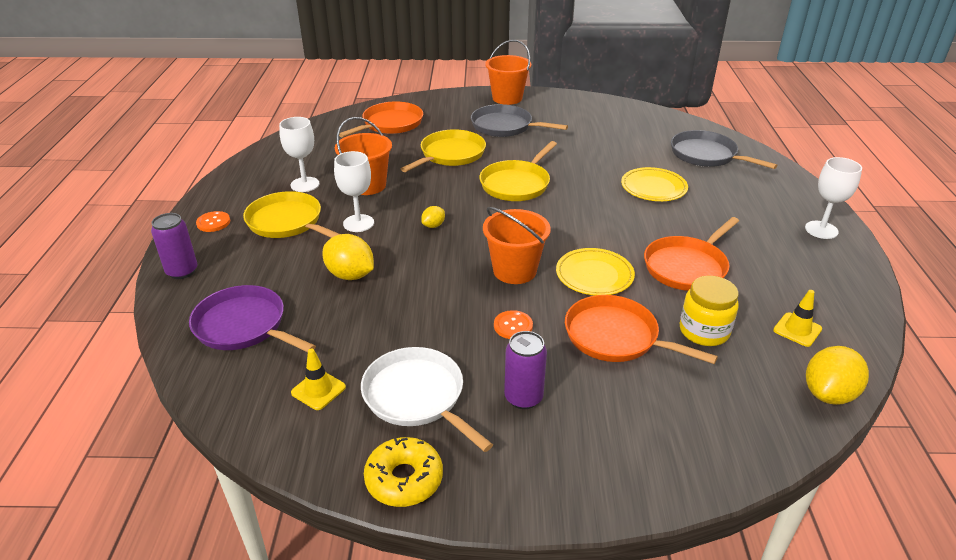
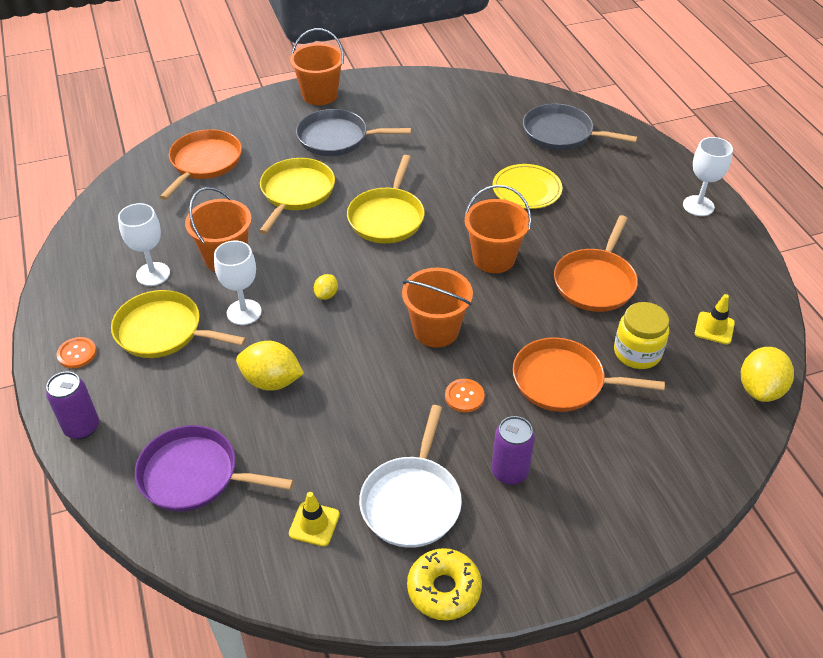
camera: 20 degrees left, 10 degrees up
(417, 396) = (412, 501): white pan -> white pan turned 105 degrees counterclockwise
(594, 275) = (514, 315): yellow plate -> none
(597, 230) = (493, 258): none -> orange bucket

